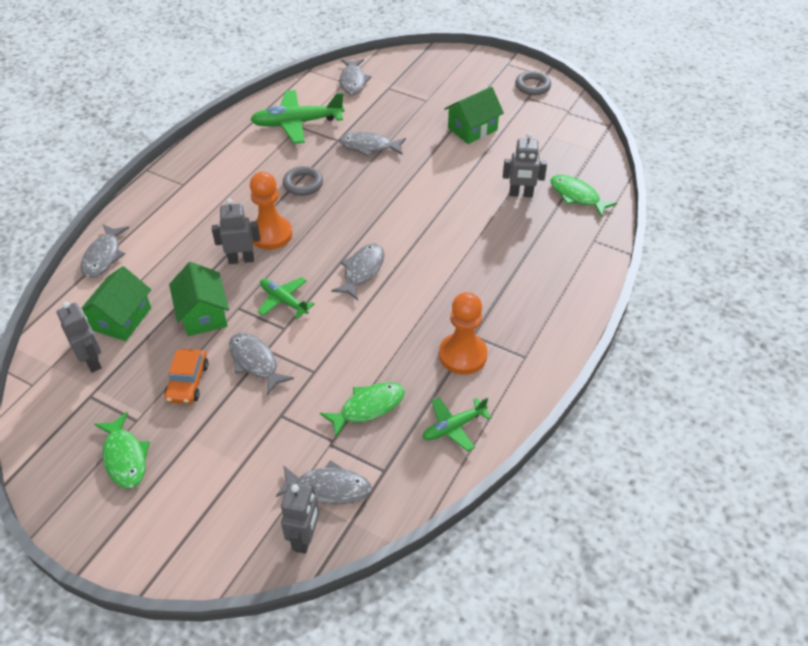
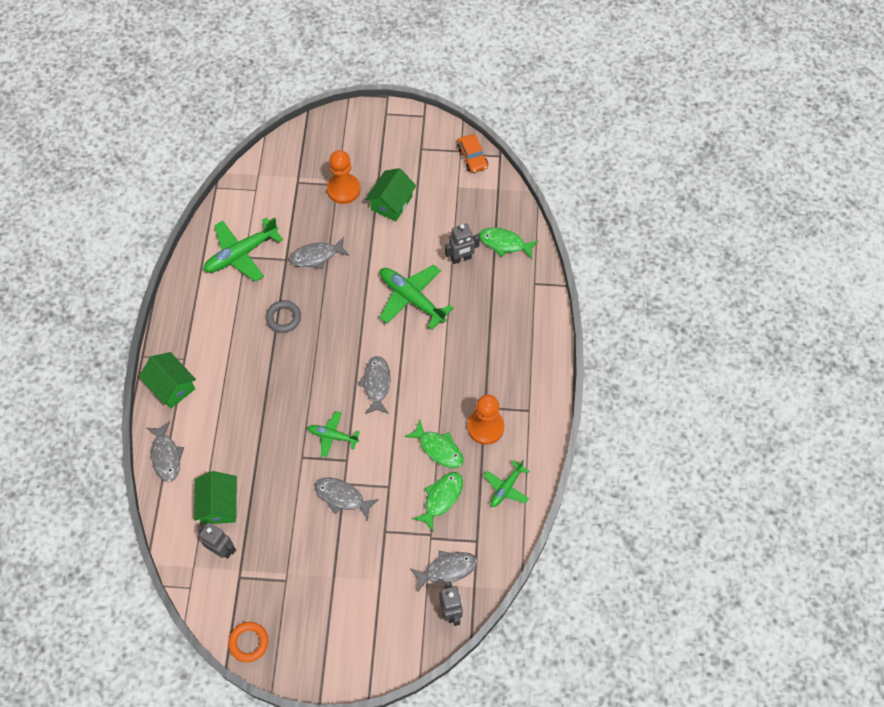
camera: 25 degrees left, 15 degrees up
(49, 468) = (249, 642): none -> orange ring
(125, 457) = (296, 611): green fish -> green fish (438, 449)
(188, 382) = (303, 534): orange car -> orange car (472, 157)
(203, 314) = (279, 474): green house -> green house (171, 386)
(241, 259) = (277, 412): grey robot -> none
(271, 234) = (287, 379): orange pawn -> orange pawn (343, 189)
(353, 81) = (263, 186): grey fish -> none
(446, 210) = (411, 298): none -> green plane
(532, 86) = (419, 133): grey ring -> none

